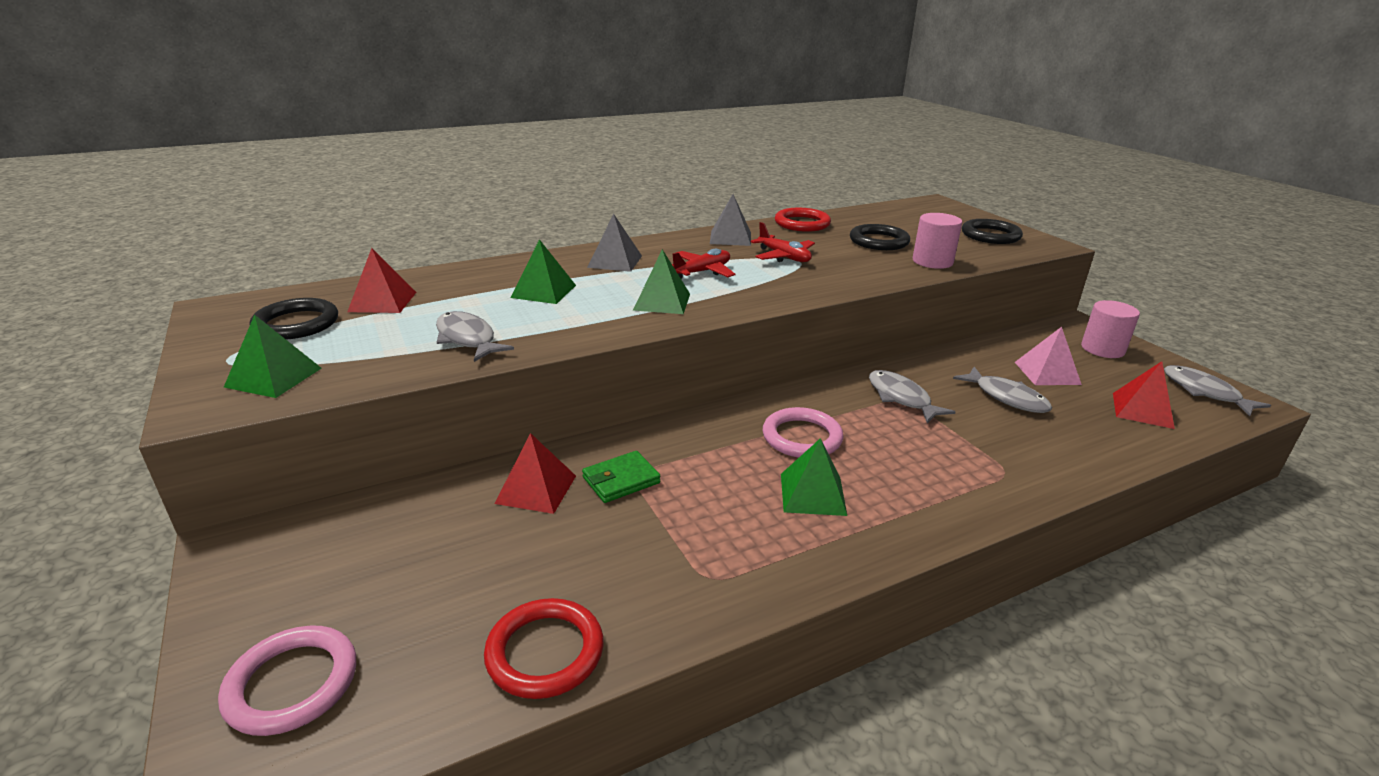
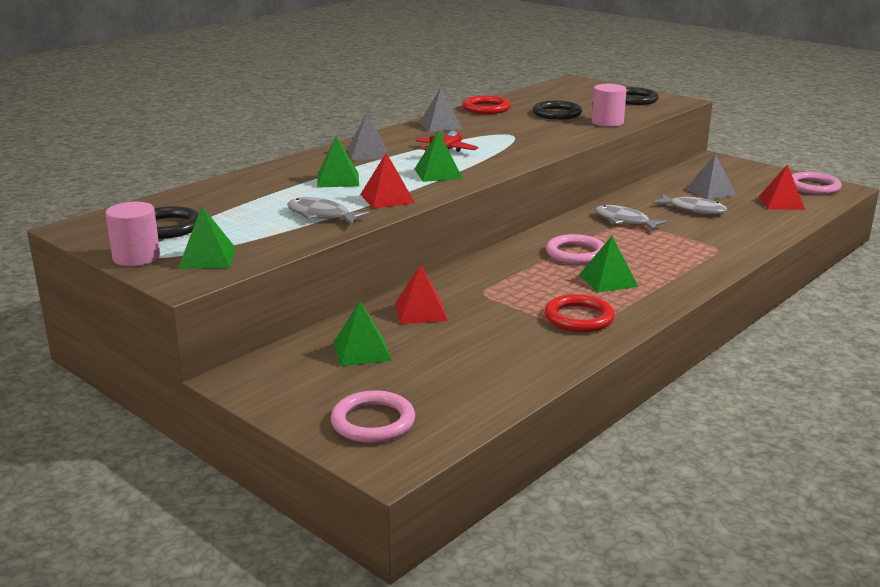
camera: 20 degrees left, 5 degrees down
(382, 301) = (215, 204): red pyramid -> red pyramid (387, 198)
(409, 539) = (362, 351): none -> green pyramid
(545, 652) = (513, 378): red ring -> red ring (579, 318)
(621, 480) = (475, 296): green wallet -> none
(784, 257) = (496, 133): red plane -> none
(1047, 373) = (710, 191): pink pyramid -> grey pyramid
(1102, 349) = (738, 172): pink cylinder -> pink cylinder (136, 257)
(1204, 392) = (813, 187): grey fish -> pink ring

